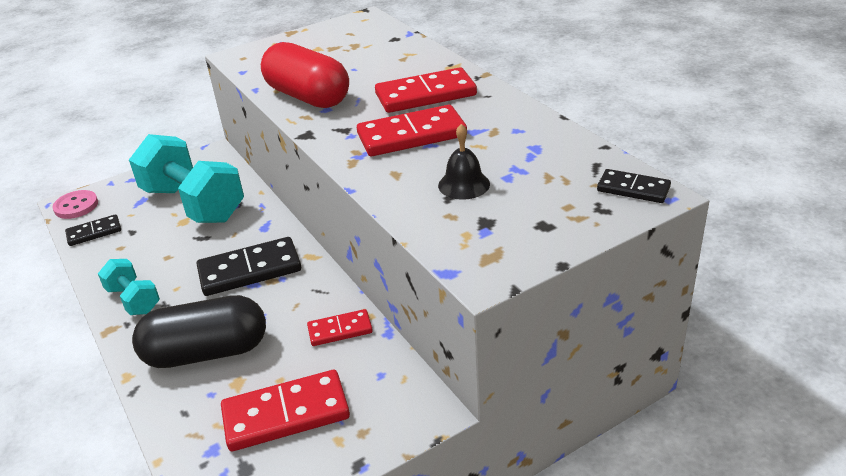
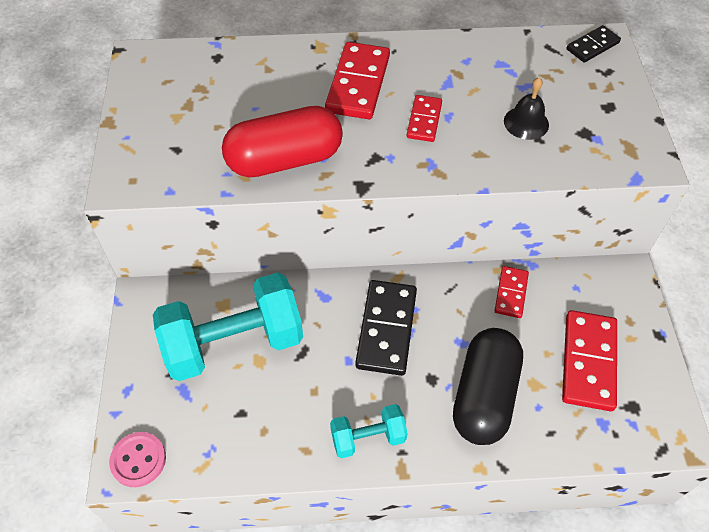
camera: 65 degrees left, 20 degrees up
(94, 232) = (213, 451): black domino -> none
(411, 135) = (424, 120): red domino -> red domino, size x0.57

